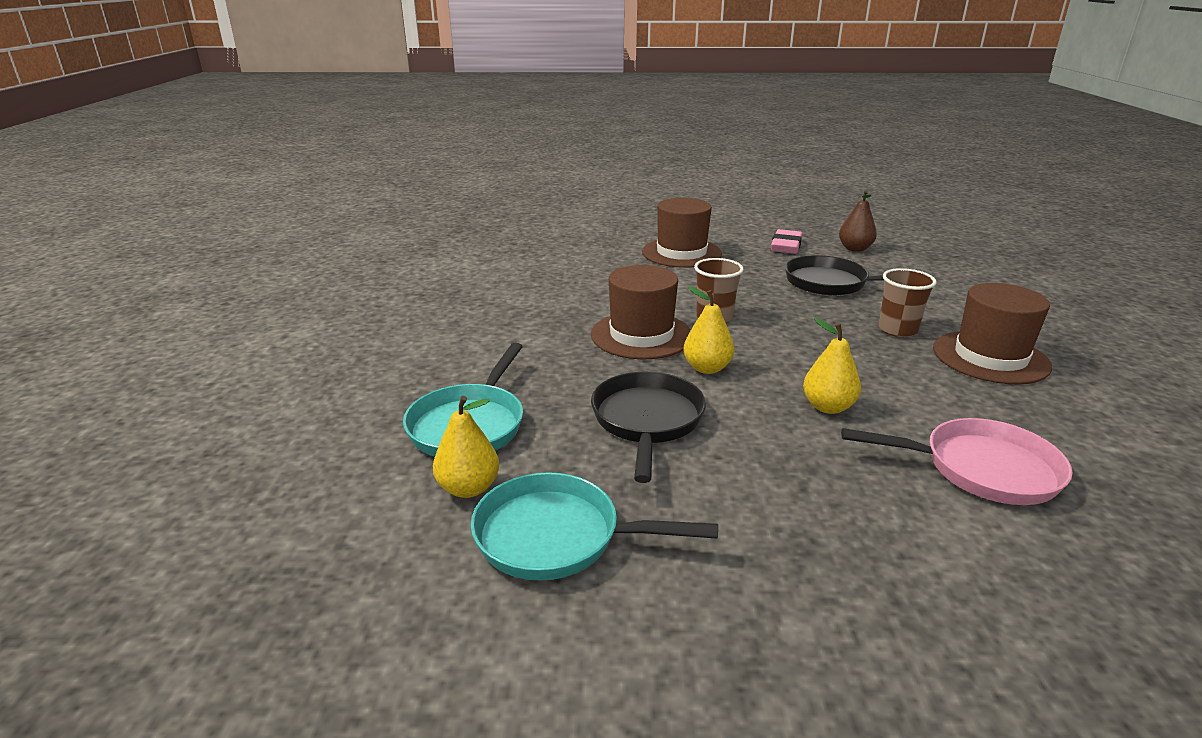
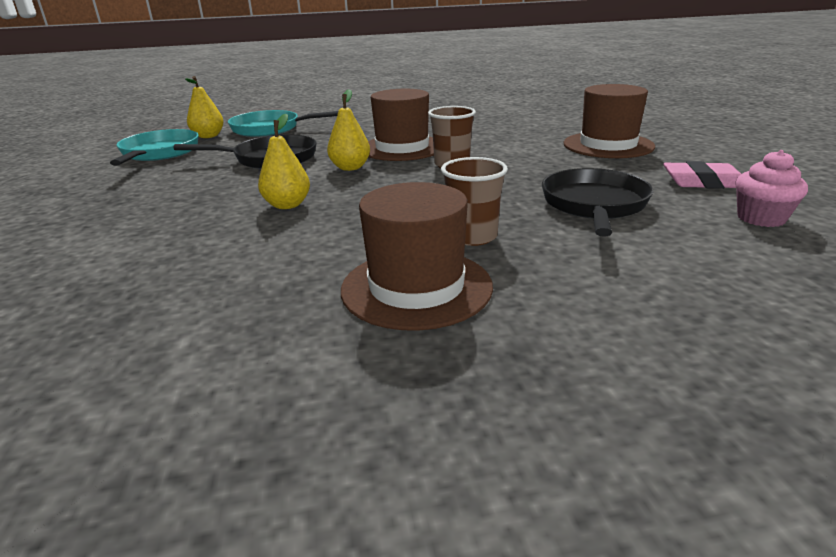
camera: 80 degrees right, 0 degrees up
(854, 249) = (761, 218): brown pear -> pink cupcake
(981, 469) = (171, 260): pink pan -> none

